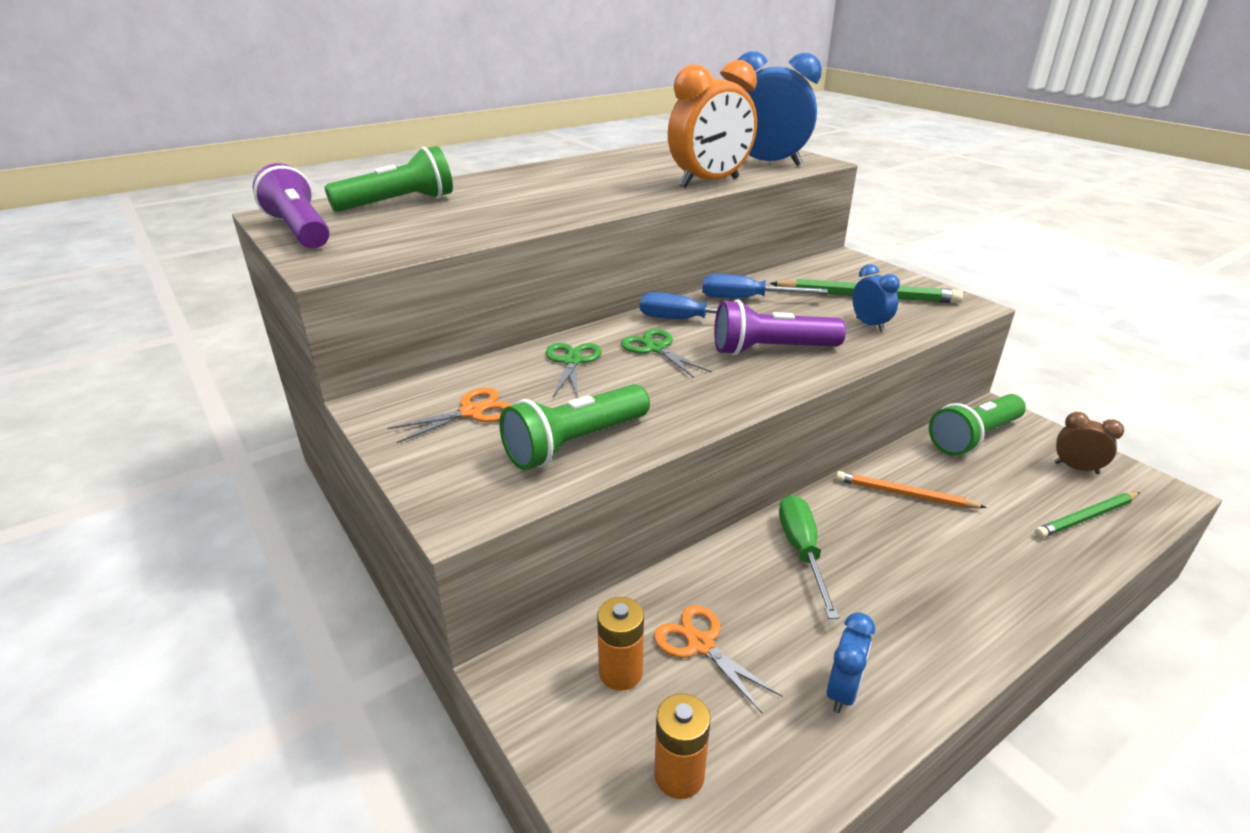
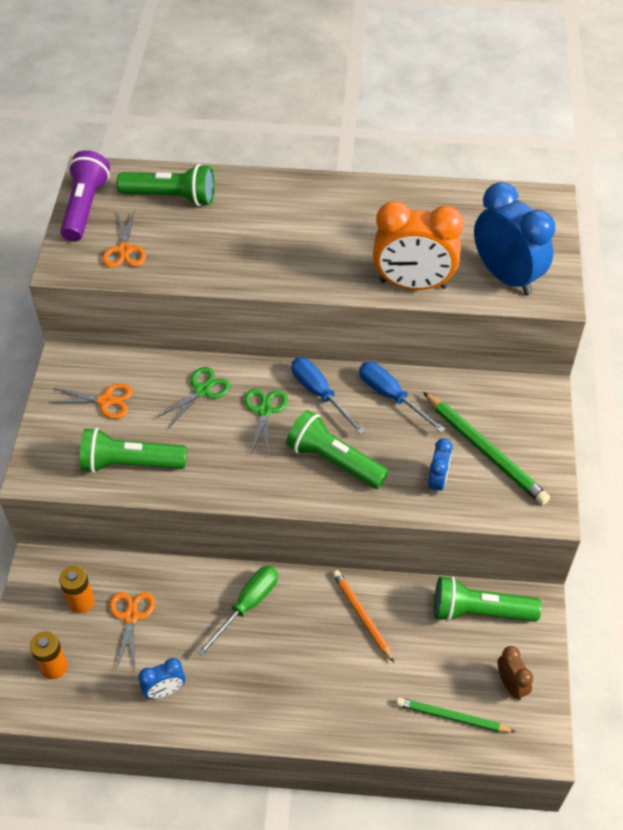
camera: 40 degrees right, 20 degrees up
(393, 238) = (124, 250): none -> orange scissors
(771, 350) = (334, 461): purple flashlight -> green flashlight

